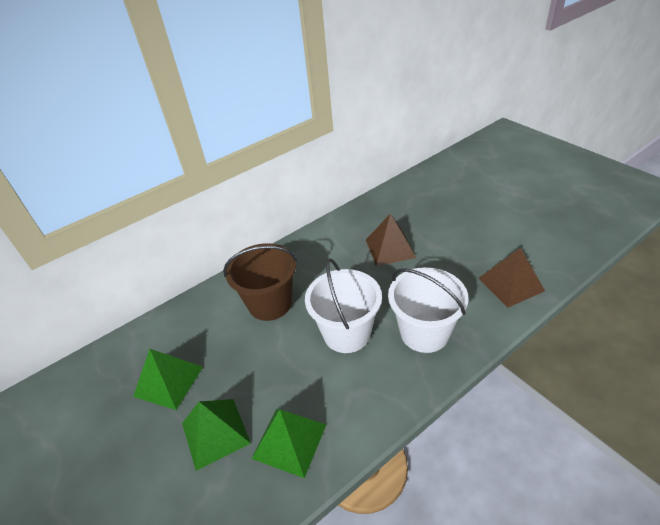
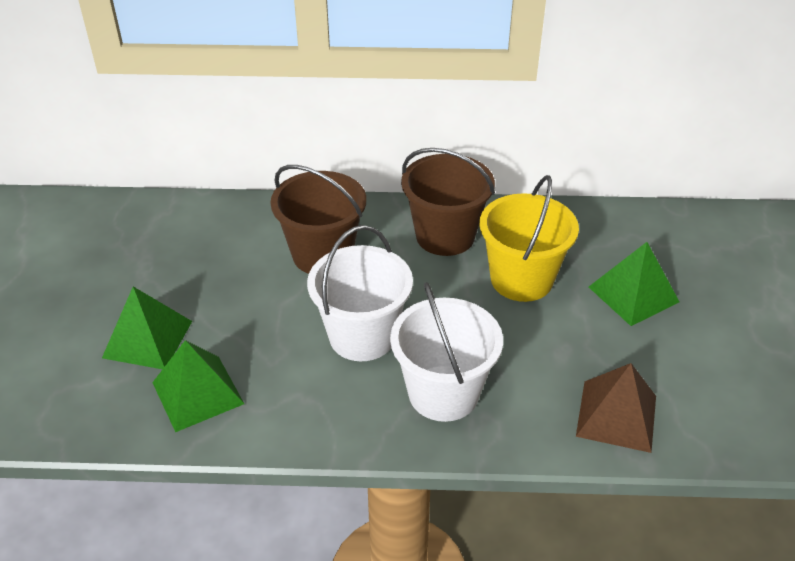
camera: 35 degrees right, 0 degrees up
(168, 381) = (157, 266): green pyramid -> green pyramid (633, 294)
(326, 250) = (445, 236): none -> brown bucket
(390, 248) = (521, 279): brown pyramid -> yellow bucket

